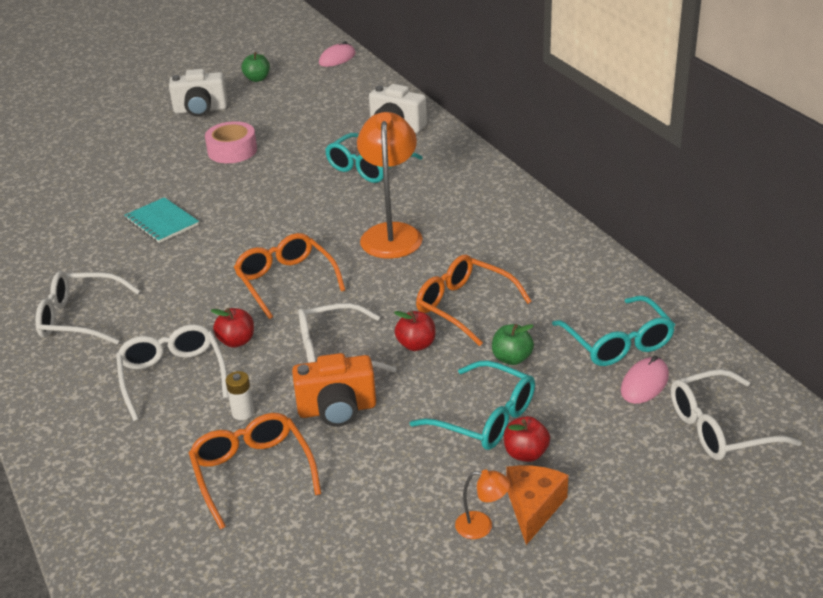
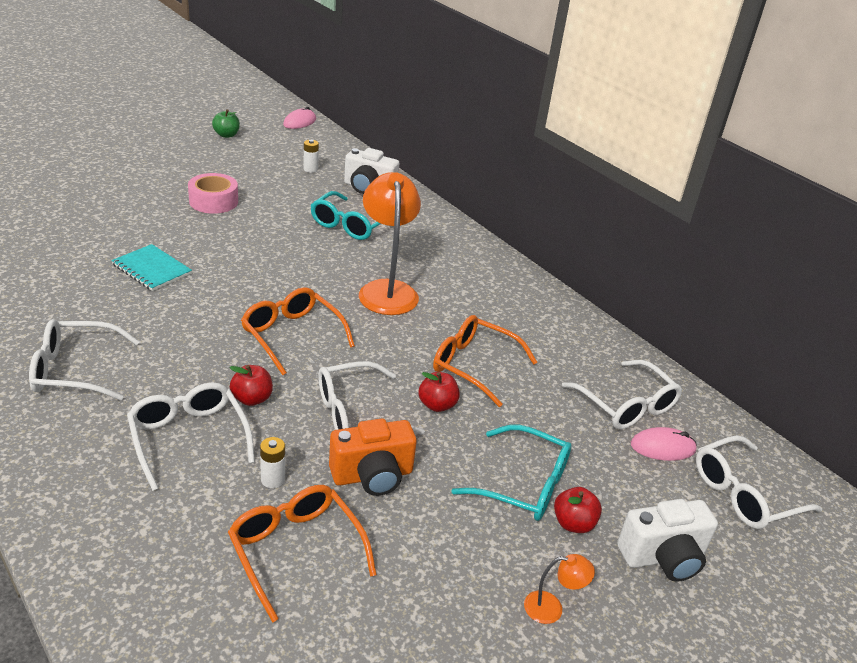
camera: 15 degrees left, 0 degrees up
(200, 110) = (175, 160): white camera -> white camera (663, 557)
(338, 110) = (310, 169): none -> white battery
(512, 358) = (533, 420): green apple -> none
(533, 508) = (597, 585): orange cheese -> none
(617, 342) = (626, 405): turquoise glasses -> white glasses
(644, 383) = (662, 447): pink mouse -> pink mouse turned 60 degrees clockwise

